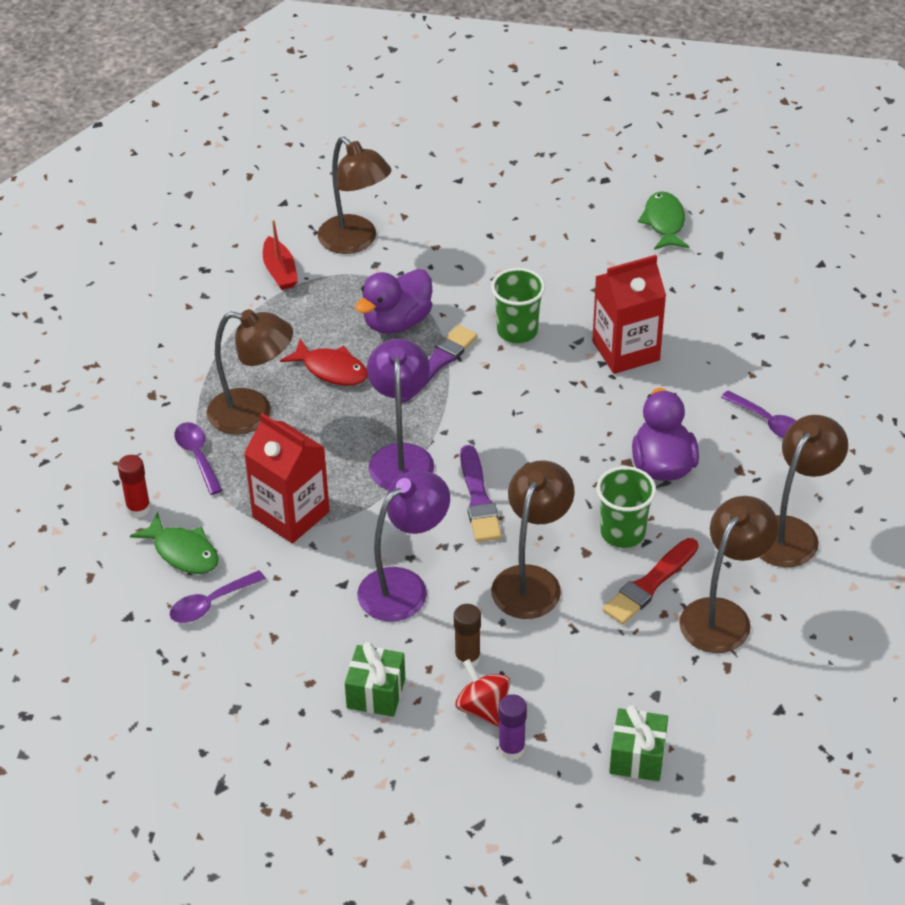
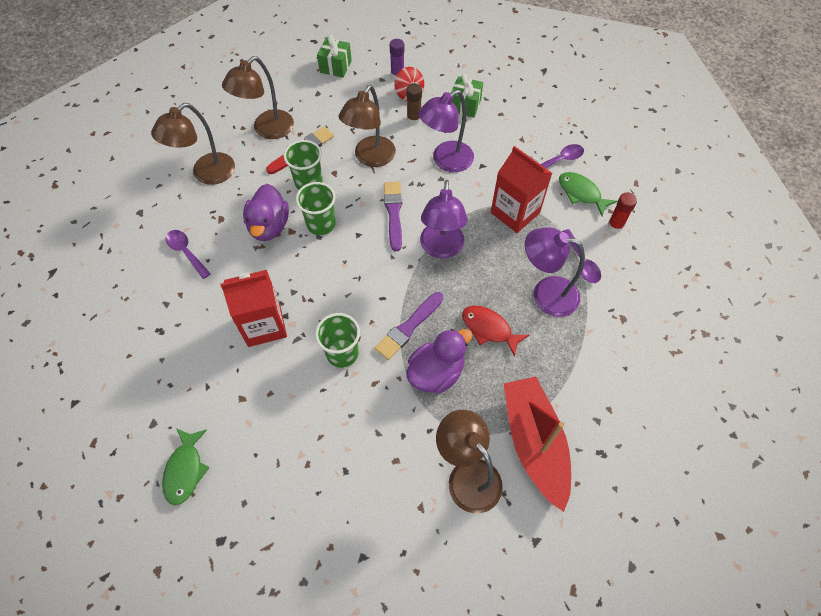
camera: 175 degrees left, 15 degrees up
(253, 414) = (545, 294): brown lamp -> purple lamp
(280, 271) = (534, 443): red boat -> red boat, size x2.00
(585, 474) = (321, 224): none -> green cup

